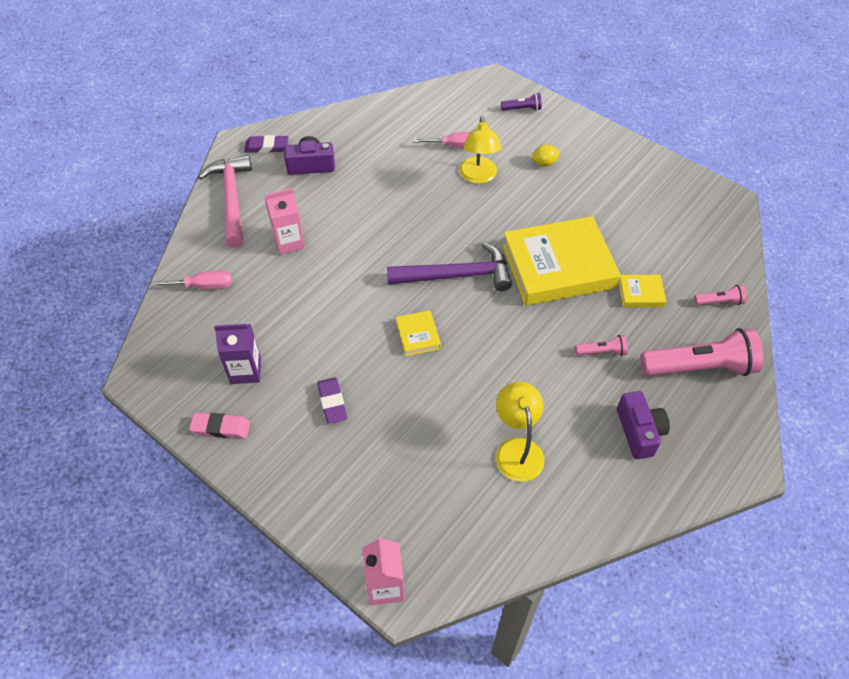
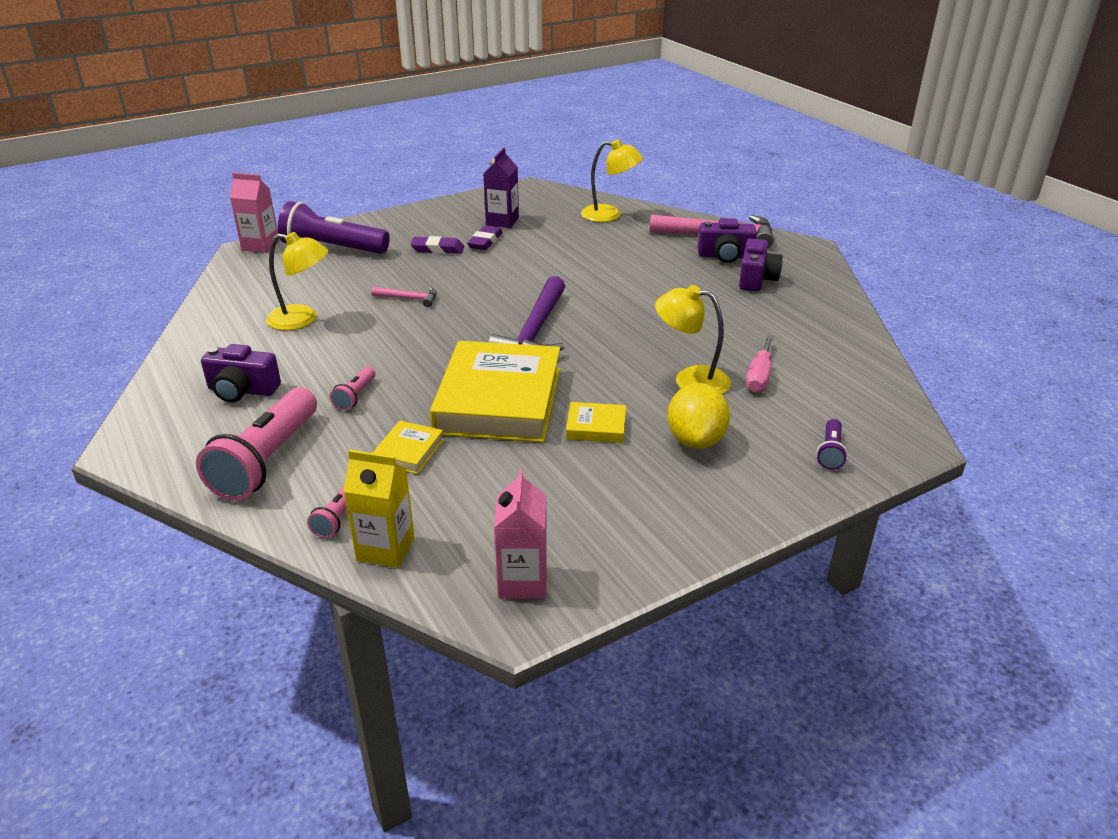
camera: 110 degrees right, 20 degrees down
(204, 286) = (610, 215): pink screwdriver -> yellow lamp
(221, 428) = (456, 208): pink eraser -> none
(266, 147) = (797, 260): purple eraser -> purple eraser (485, 241)
(273, 189) = (725, 256): none -> purple camera
(289, 242) = (642, 254): pink carton -> pink carton (522, 581)
(365, 503) = (332, 248): none -> purple flashlight
(418, 335) = (473, 297): yellow book -> yellow book (596, 427)
(442, 382) = (409, 299): none -> pink hammer
(544, 163) = (695, 440): yellow lemon -> yellow lemon, size x1.83
(726, 268) = (385, 549): none -> yellow carton

